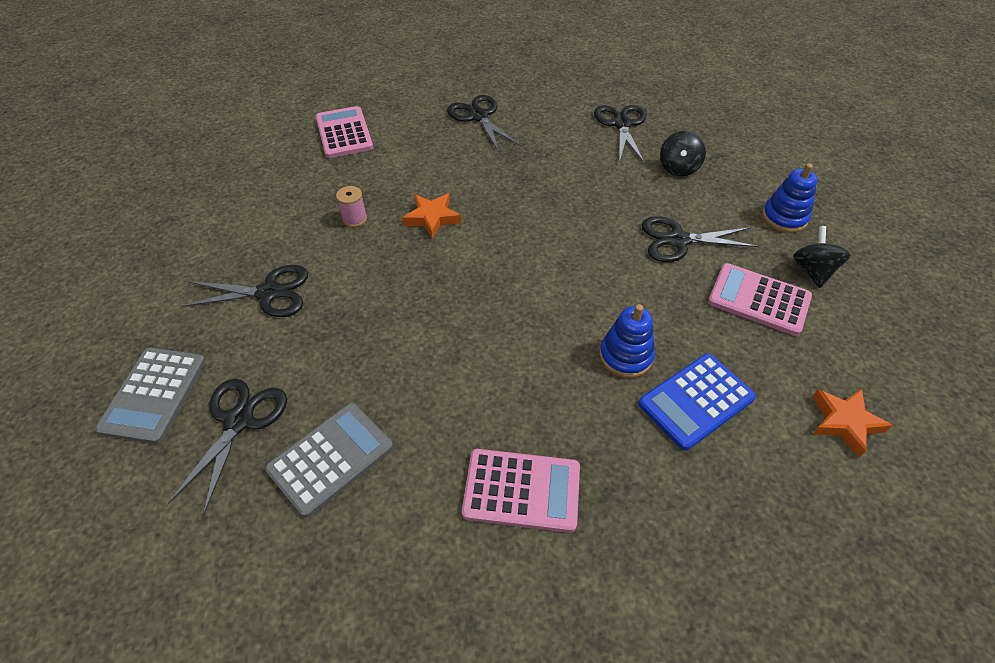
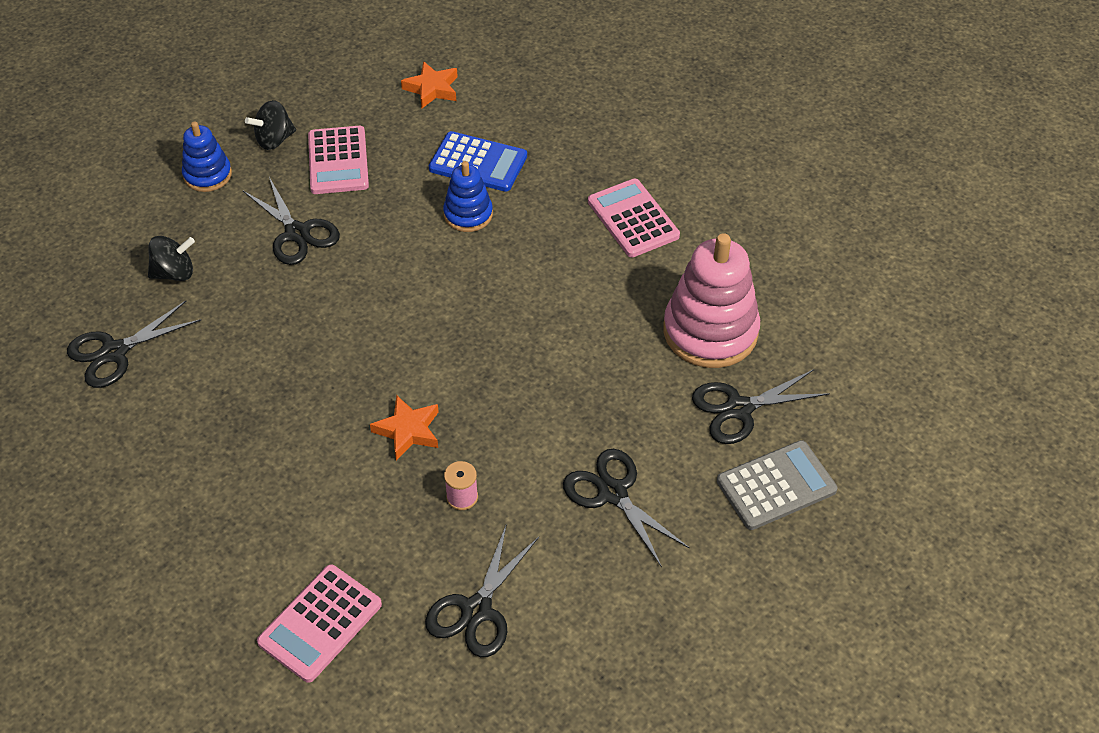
camera: 125 degrees left, 0 degrees up
(330, 458) = (710, 331): grey calculator -> pink stacking toy
(478, 116) = (186, 499): black scissors -> black scissors (476, 610)

